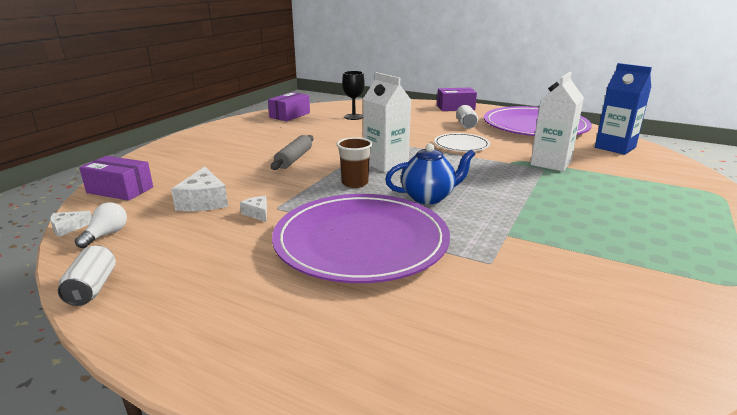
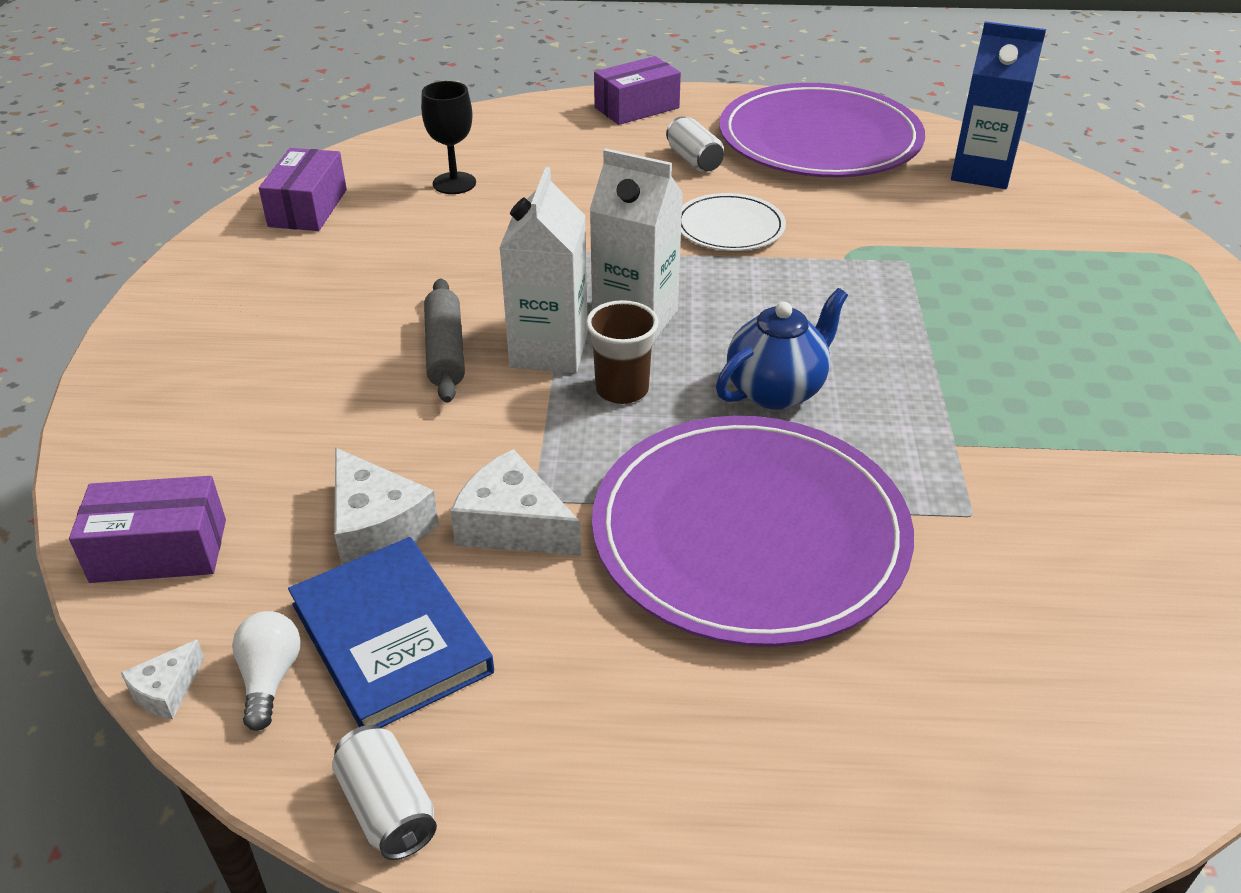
camera: 25 degrees left, 15 degrees up
(165, 235) = (391, 638): none -> blue book
(257, 213) = (513, 525): white cheese -> white cheese, size x1.88
(550, 163) = (909, 242): white carton -> white carton (549, 350)

